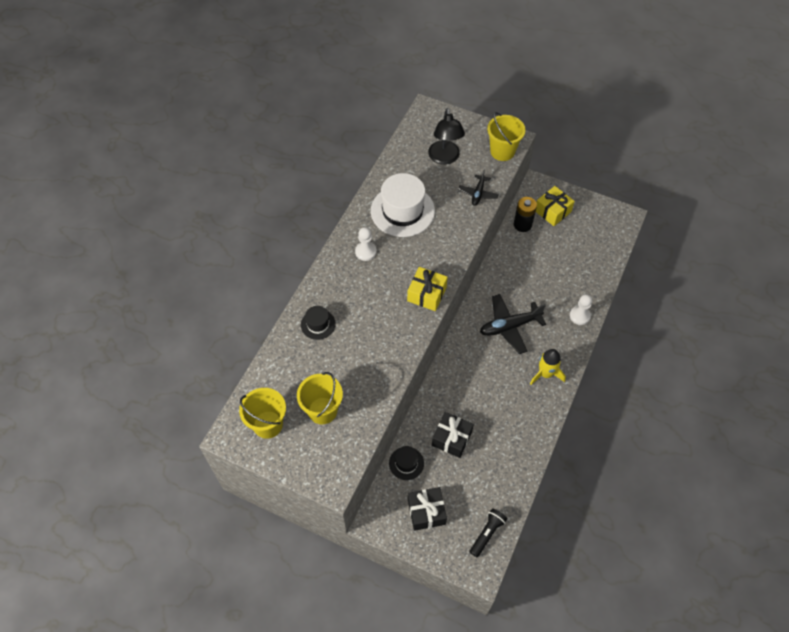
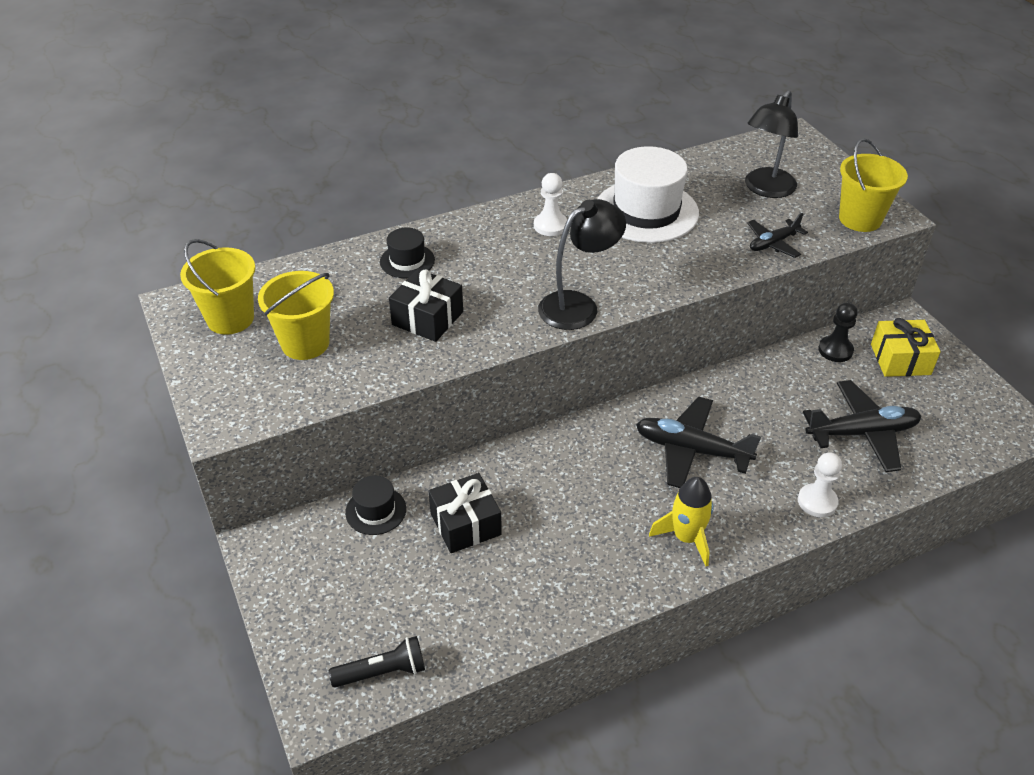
camera: 40 degrees right, 15 degrees down
(426, 512) = (335, 583): black gift -> black gift (427, 318)
(427, 294) = (578, 305): yellow gift -> black lamp
(522, 224) = (835, 350): black battery -> black pawn
(569, 265) = (862, 433): none -> black plane

